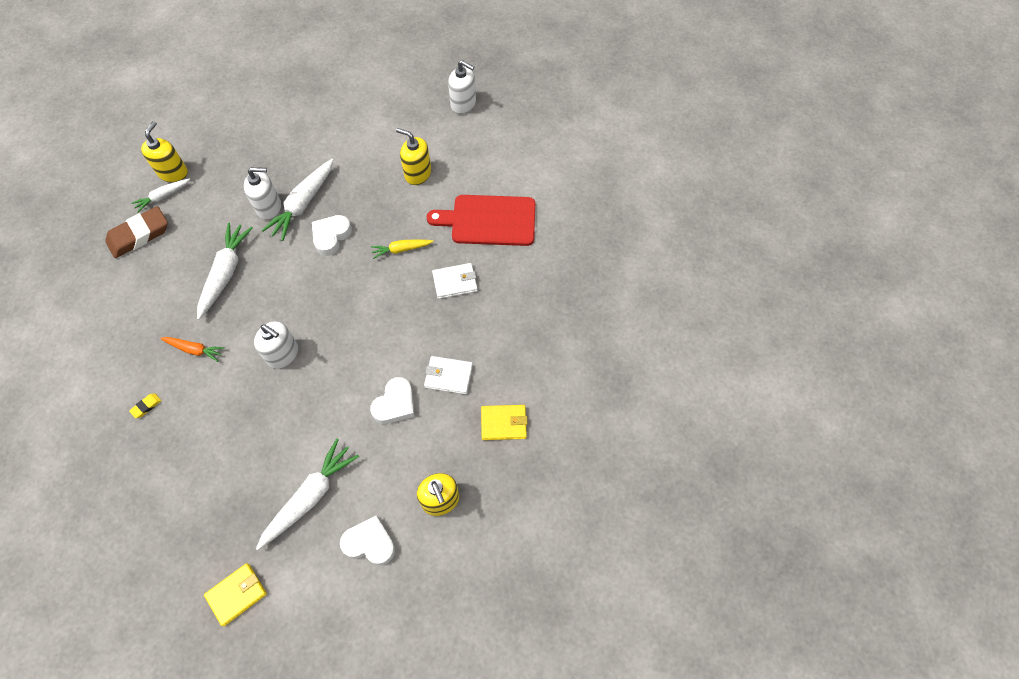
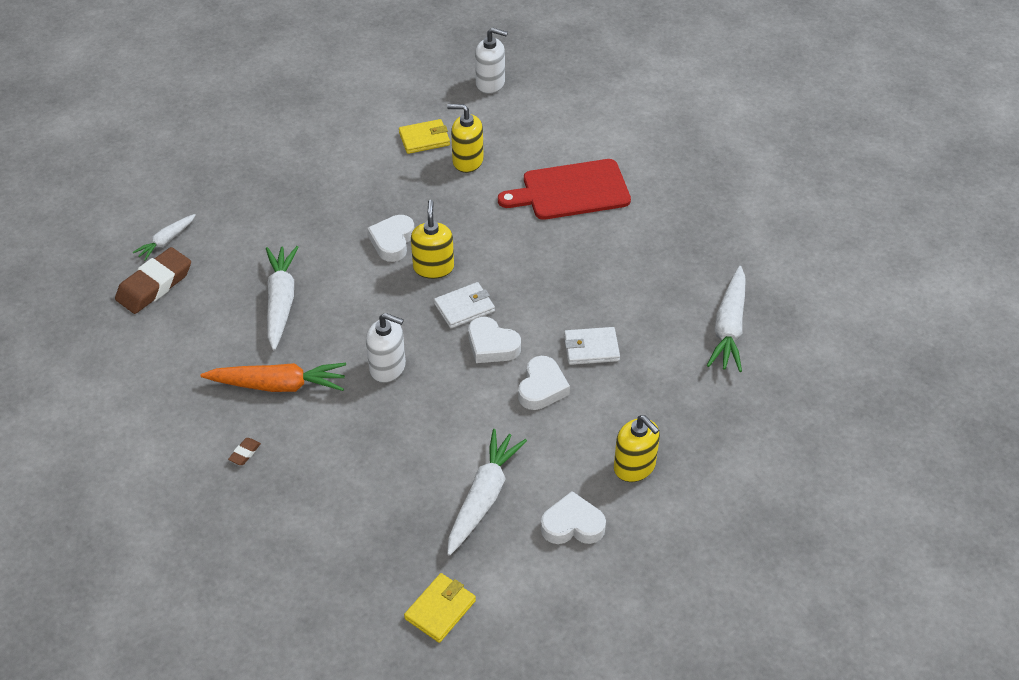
camera: 15 degrees left, 15 degrees down
(146, 406) = (245, 453): yellow eraser -> brown eraser
(173, 172) = (168, 214): yellow soap dispenser -> yellow soap dispenser (433, 267)
(194, 349) = (278, 385): orange carrot -> orange carrot, size x1.74
(269, 207) = (304, 227): white soap dispenser -> none
(303, 204) = (344, 216): white carrot -> white carrot (729, 327)
(371, 353) = (492, 345): none -> white heart
(401, 249) = (482, 238): yellow carrot -> none
(455, 282) = (558, 257): white wallet -> white wallet (464, 307)
(503, 423) = (673, 379): yellow wallet -> yellow wallet (424, 139)

